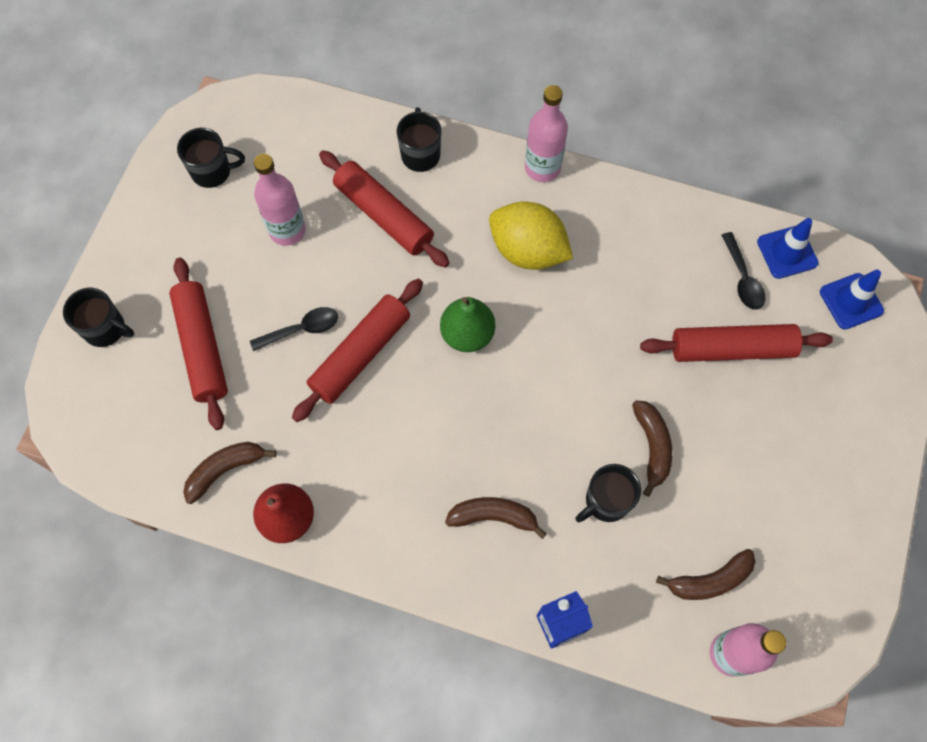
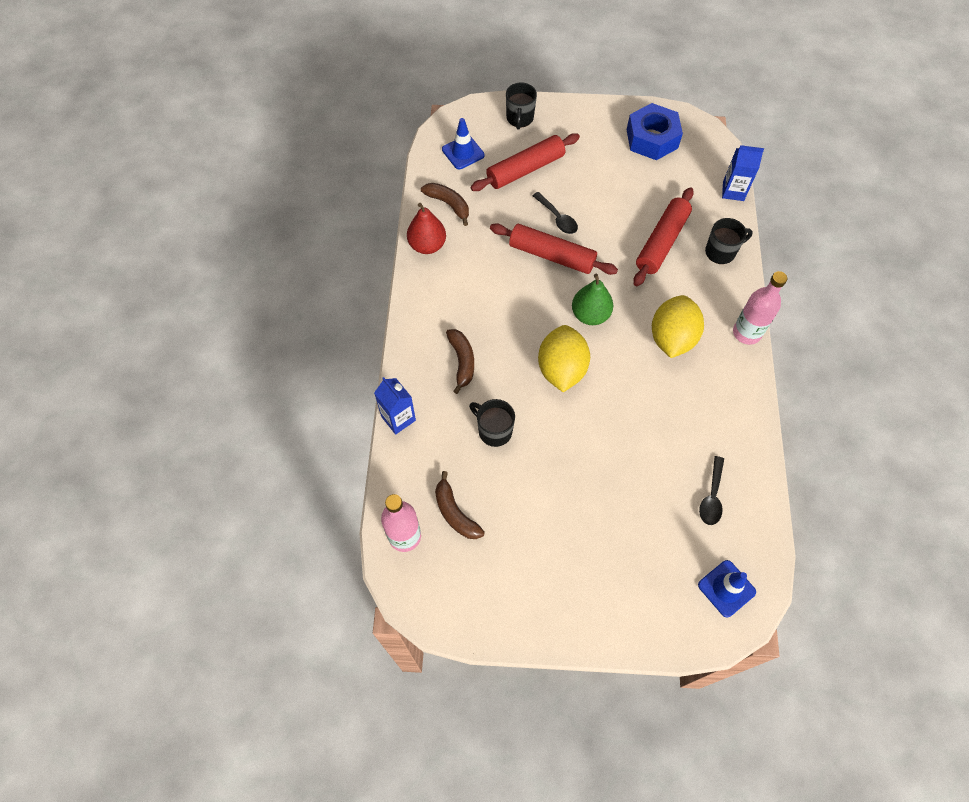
camera: 75 degrees right, 5 degrees down
(212, 171) = (652, 139): black mug -> blue nut
(287, 230) = (626, 190): pink bottle -> none
(333, 108) = (733, 191): none -> blue carton
(538, 393) = (561, 369): none -> yellow lemon
(652, 447) = (545, 454): brown banana -> none
(732, 349) = (646, 498): red rolling pin -> none
(743, 279) = (712, 497): black spoon -> black spoon turned 45 degrees counterclockwise
(787, 252) = (751, 528): blue traffic cone -> blue traffic cone (463, 152)

